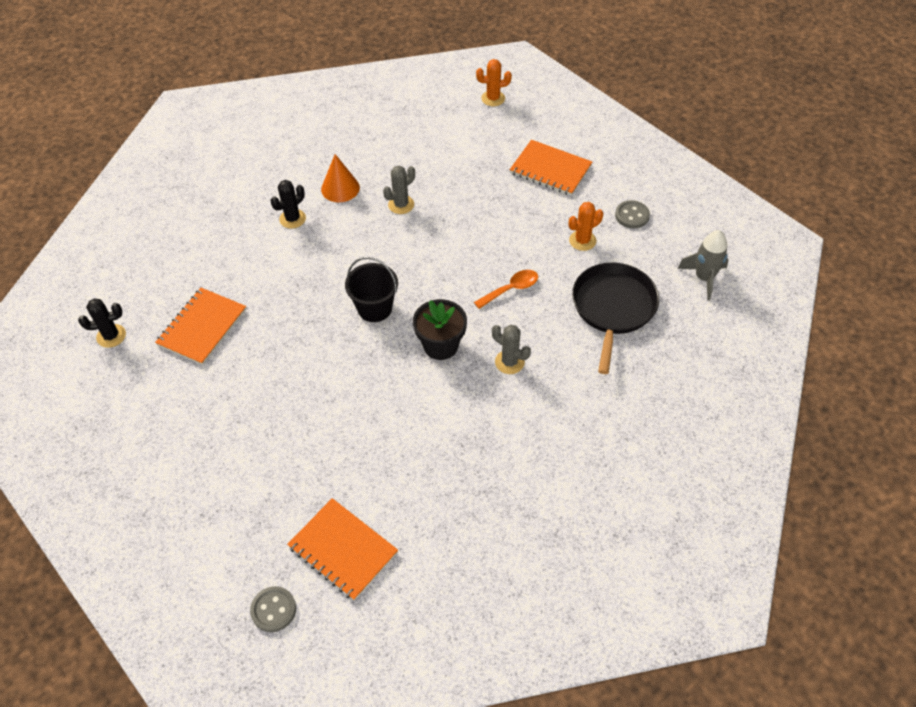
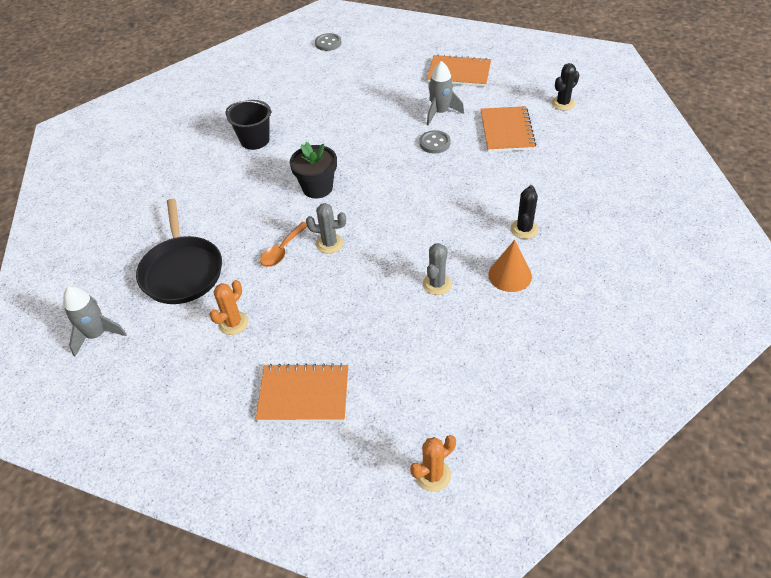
camera: 155 degrees right, 5 degrees down
(242, 388) = (440, 112): none -> grey rocket
(343, 550) = (308, 73): orange notebook -> orange notebook (459, 73)
(374, 308) = (389, 191): black bucket -> black bucket (255, 140)
(509, 362) = (256, 198): grey cactus -> grey cactus (329, 243)
(632, 215) = (189, 374): grey button -> grey button (434, 143)

